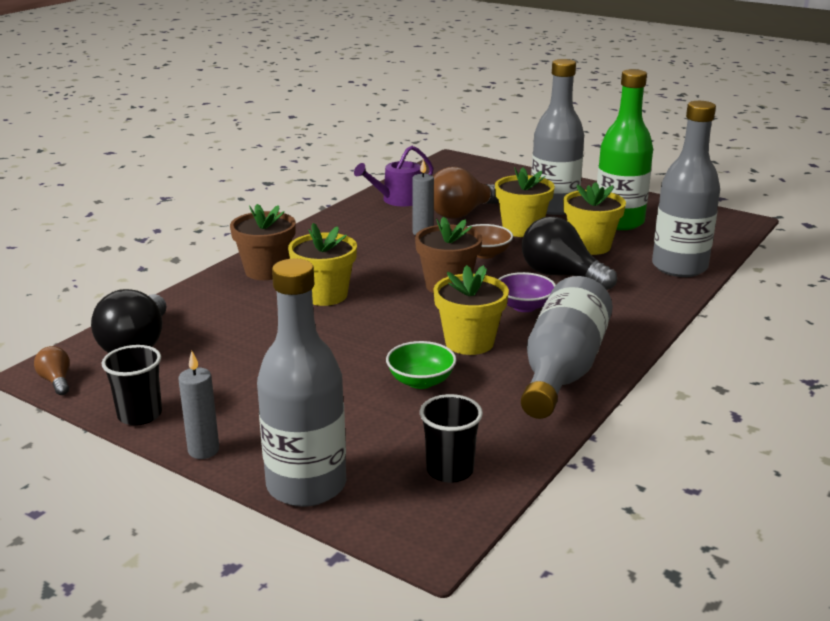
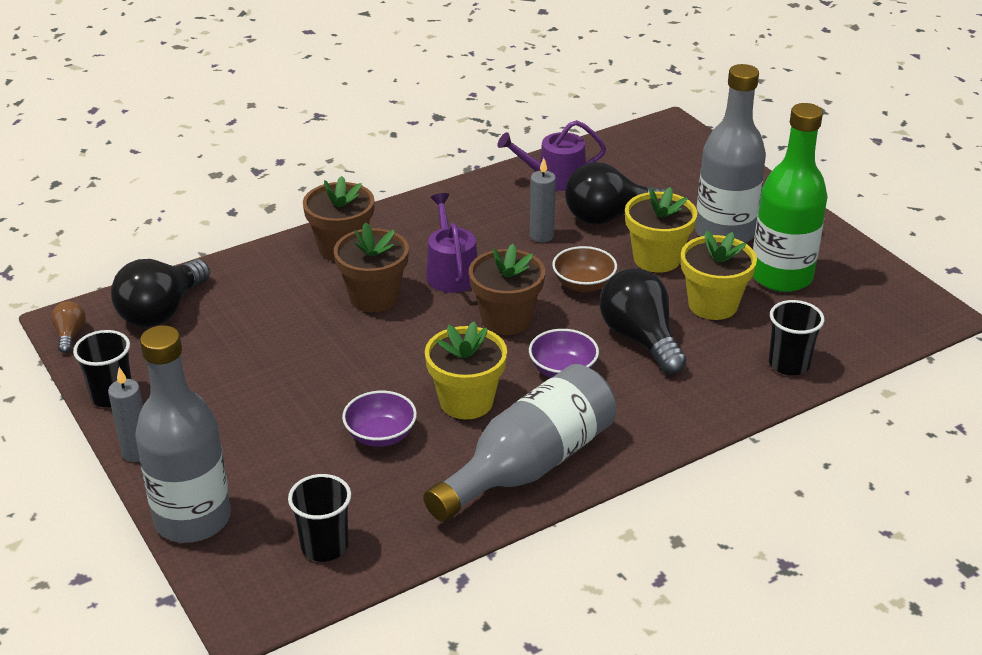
camera: 25 degrees right, 10 degrees up
(325, 295) = (374, 297): yellow flower pot -> brown flower pot
(373, 267) = (451, 272): none -> purple watering can
(421, 381) = (380, 435): green bowl -> purple bowl
(461, 213) = (608, 217): brown light bulb -> black light bulb
(679, 267) = (789, 364): grey bottle -> black cup

